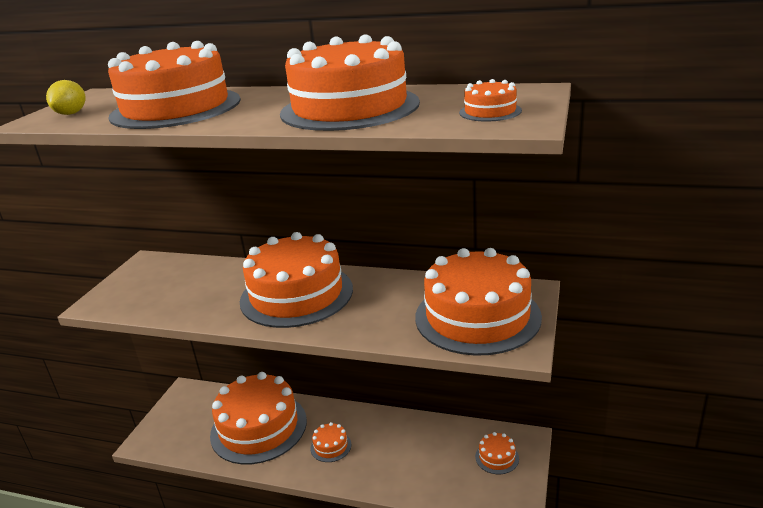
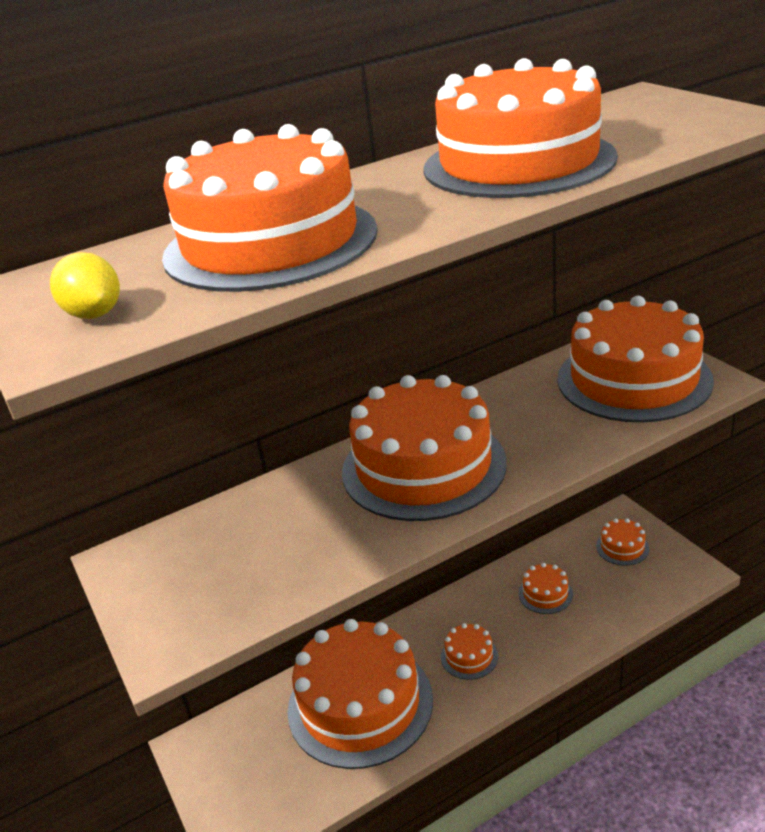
camera: 45 degrees left, 5 degrees up
(490, 111) = (673, 119): orange cake -> orange cake (545, 594)

